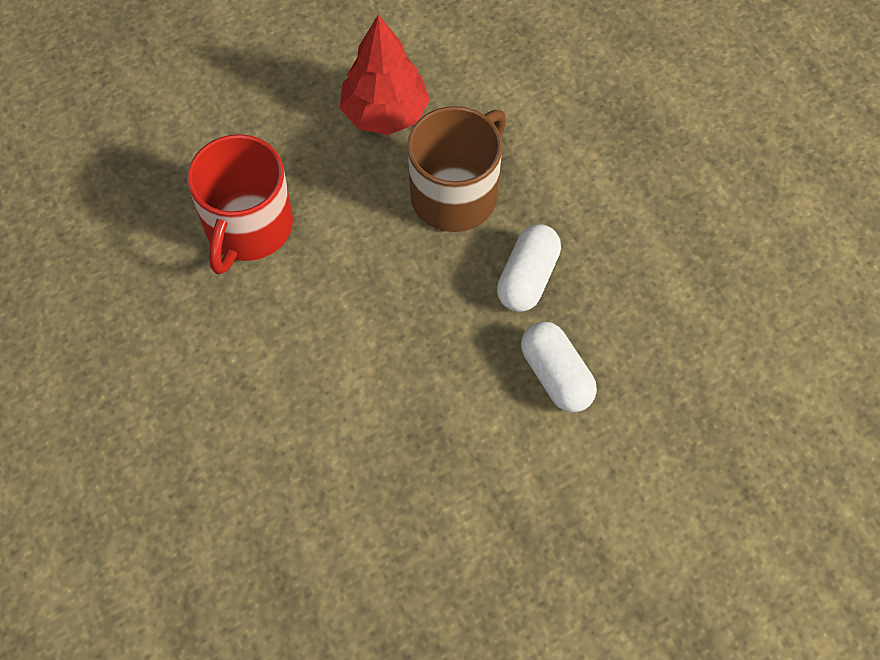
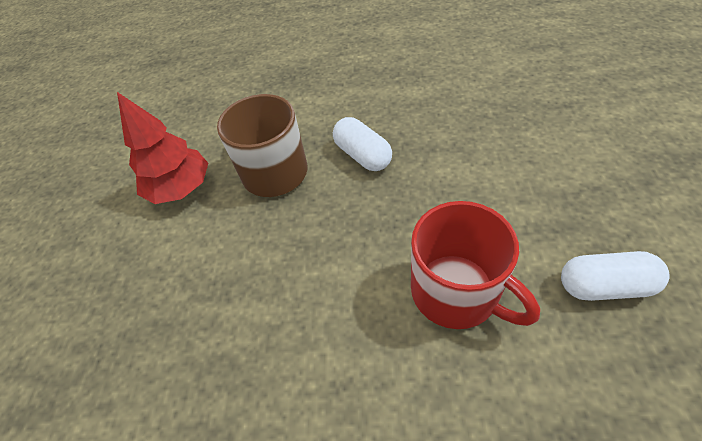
camera: 55 degrees left, 10 degrees down
(248, 227) = (197, 319): red mug -> red mug (456, 292)
(556, 376) = (444, 165): white capsule -> white capsule (604, 286)

